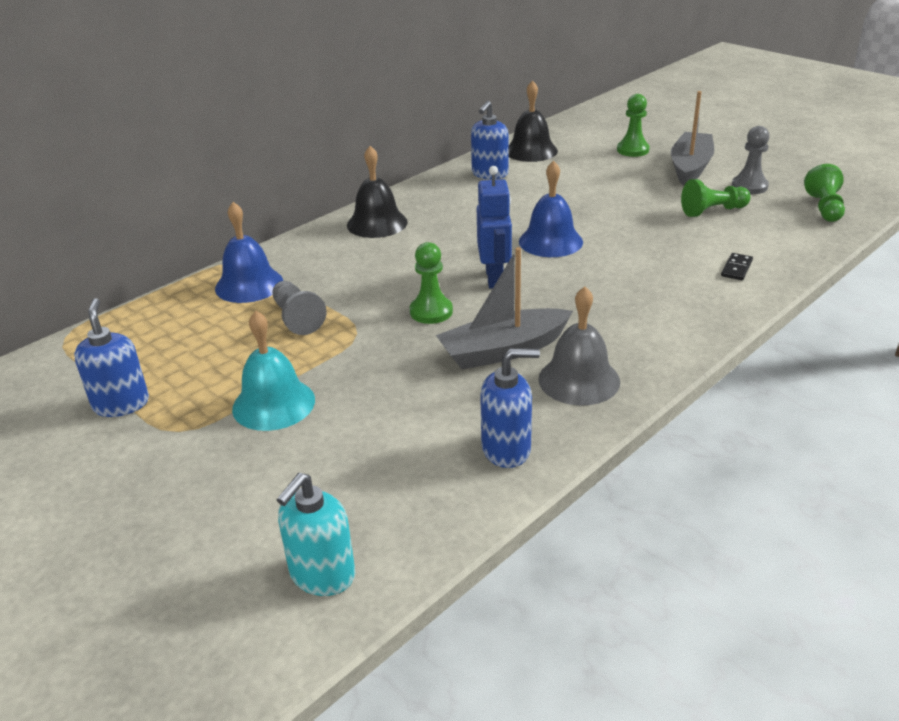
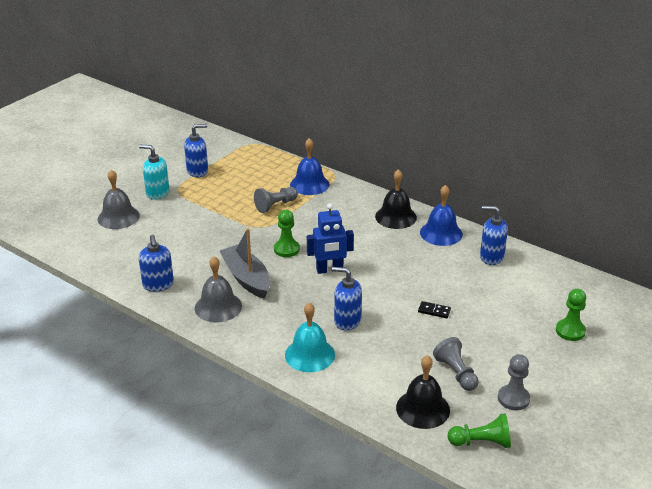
camera: 80 degrees right, 0 degrees up
(242, 516) = (118, 217): none -> grey bell
(273, 404) = (197, 211): turquoise bell -> turquoise bell (309, 354)
(322, 575) = (81, 242): turquoise soap dispenser -> turquoise soap dispenser (157, 193)
(531, 151) = (545, 275): black bell -> black bell (422, 409)
(550, 241) = (385, 291): blue bell -> blue bell (441, 233)
(616, 271) = (347, 321): none -> blue soap dispenser
(690, 167) = (543, 364): grey boat -> none
(712, 211) = (456, 373): green pawn -> grey pawn
(736, 268) = (360, 379): black domino -> black domino (434, 311)

